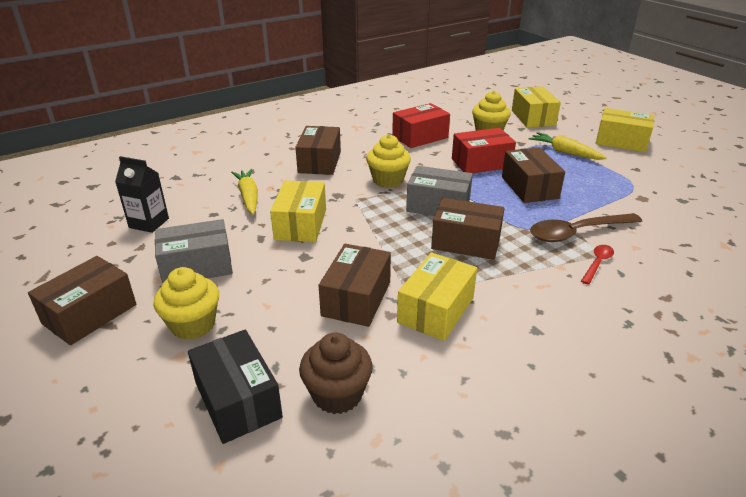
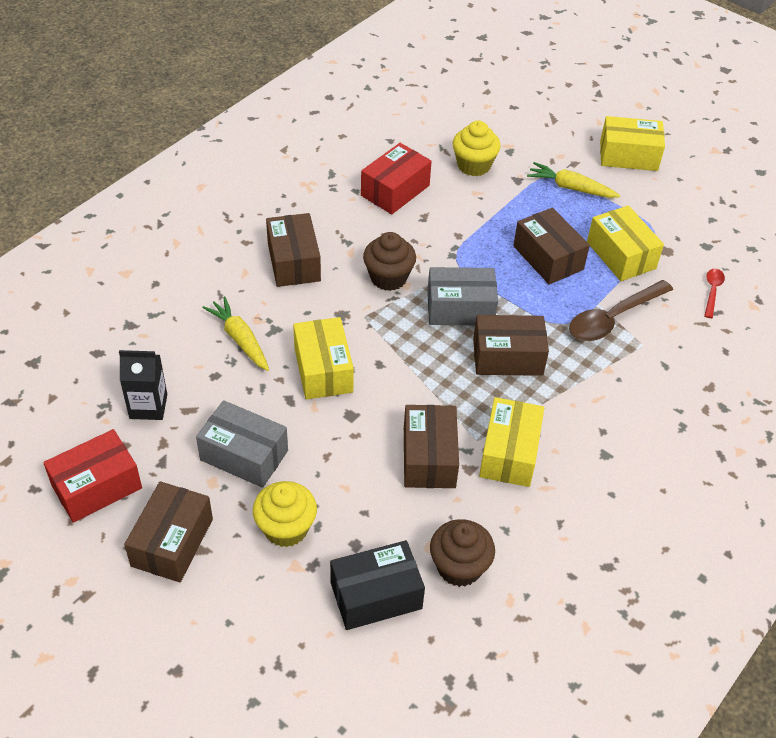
camera: 20 degrees left, 15 degrees up
(197, 266) = (244, 455): grey box -> grey box turned 60 degrees clockwise
(238, 400) = (376, 595): black box -> black box turned 60 degrees counterclockwise
(388, 180) = (388, 278): yellow cupcake -> brown cupcake
(481, 163) = (483, 226): red box -> red box (97, 487)
(533, 118) = (518, 127): yellow box -> yellow box (621, 255)
(597, 263) = (641, 358): red spoon -> red spoon (712, 291)

